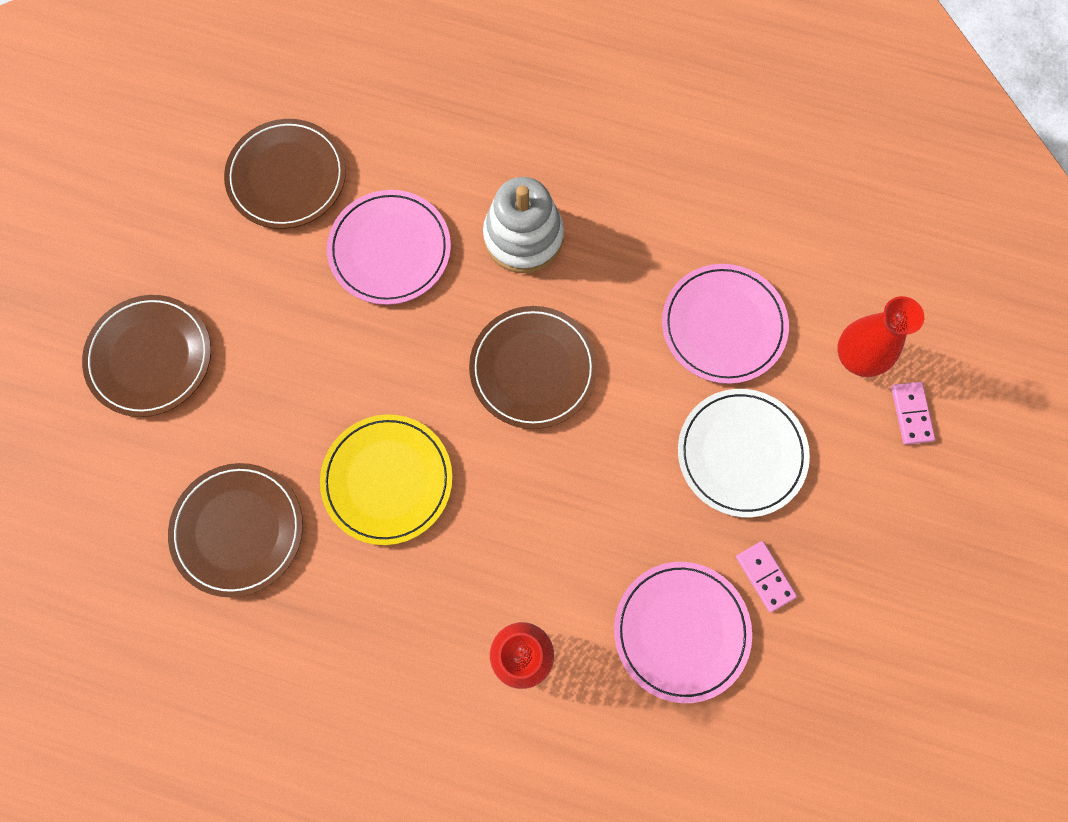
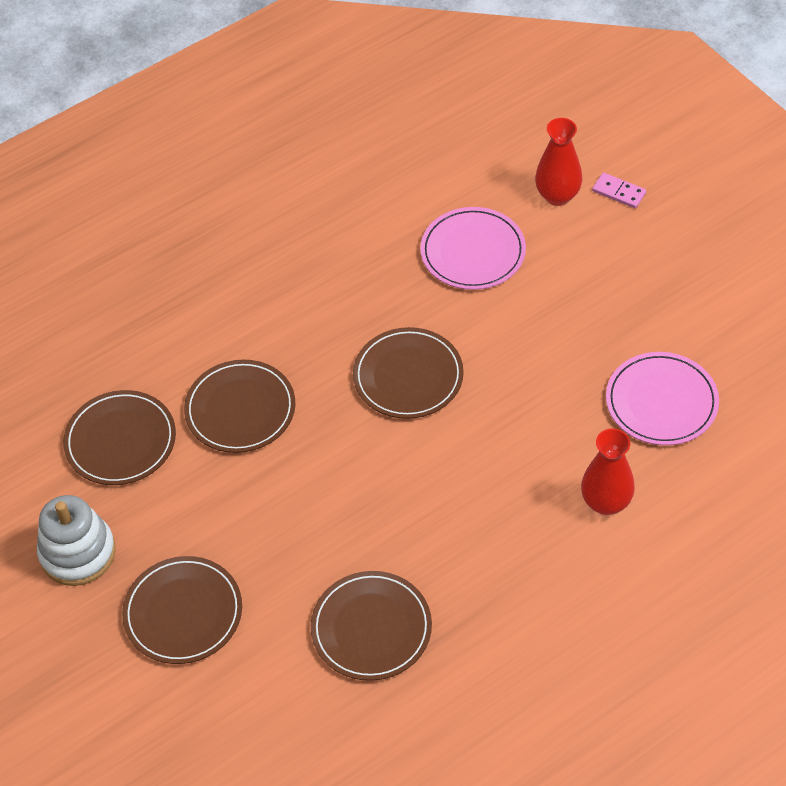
camera: 50 degrees left, 20 degrees down
(387, 480) = (414, 511): yellow plate -> none
(390, 249) = (240, 409): pink plate -> brown plate
(523, 237) = (305, 324): white stacking toy -> white stacking toy (78, 553)
(741, 453) = (569, 296): white plate -> none
(765, 576) = (661, 334): pink domino -> none

